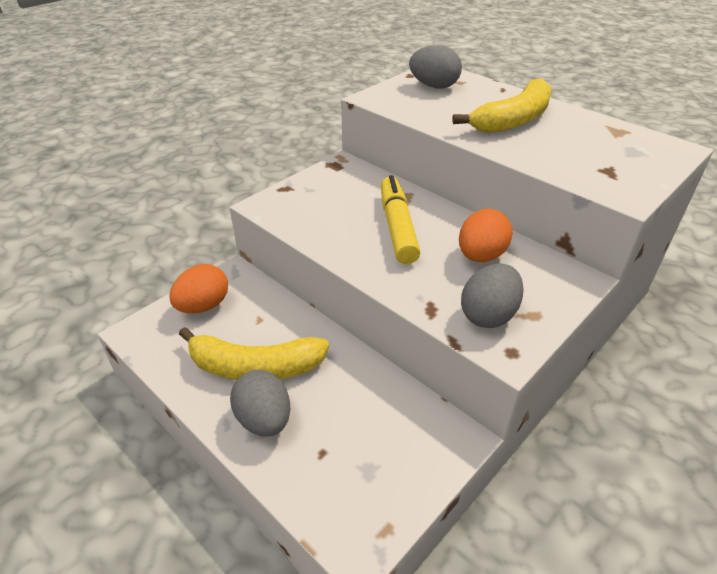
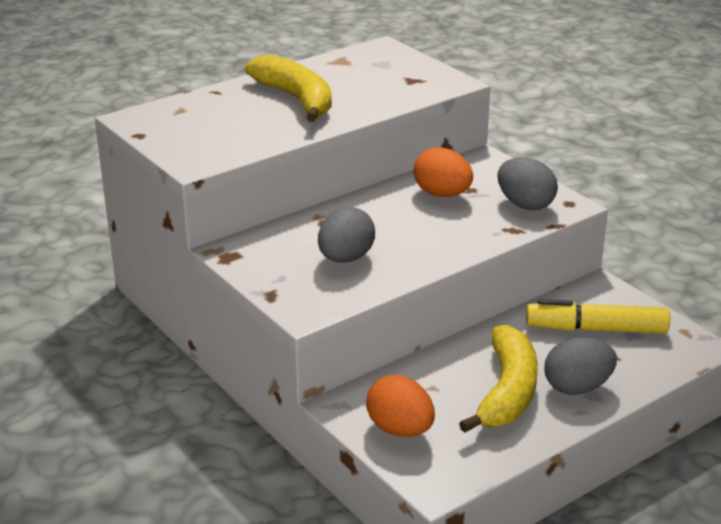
camera: 80 degrees left, 10 degrees down
(397, 227) = (381, 230): yellow marker -> yellow marker (596, 329)
(434, 86) = (185, 125): grey egg -> grey egg (345, 258)

